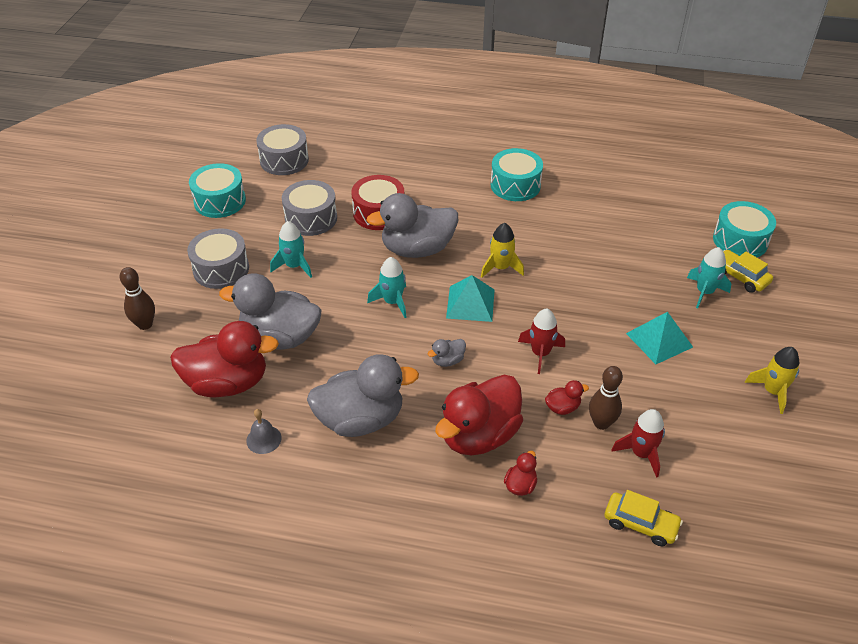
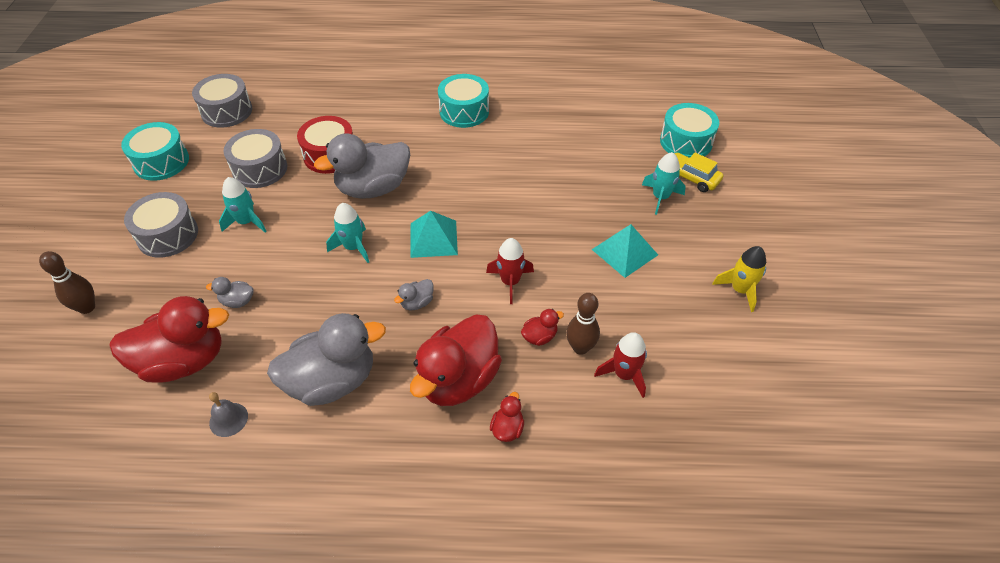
camera: 10 degrees left, 5 degrees up
(280, 337) = (237, 301): grey duck -> grey duck, size x0.42
(501, 268) = (459, 197): yellow rocket -> none
(640, 524) = (634, 451): yellow car -> none

